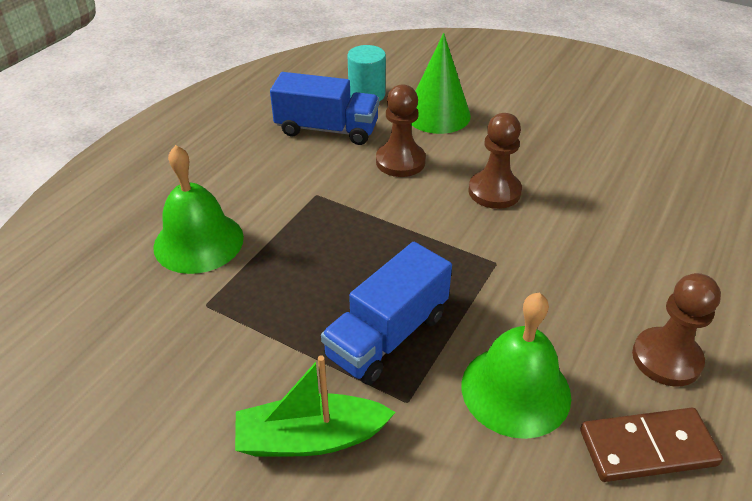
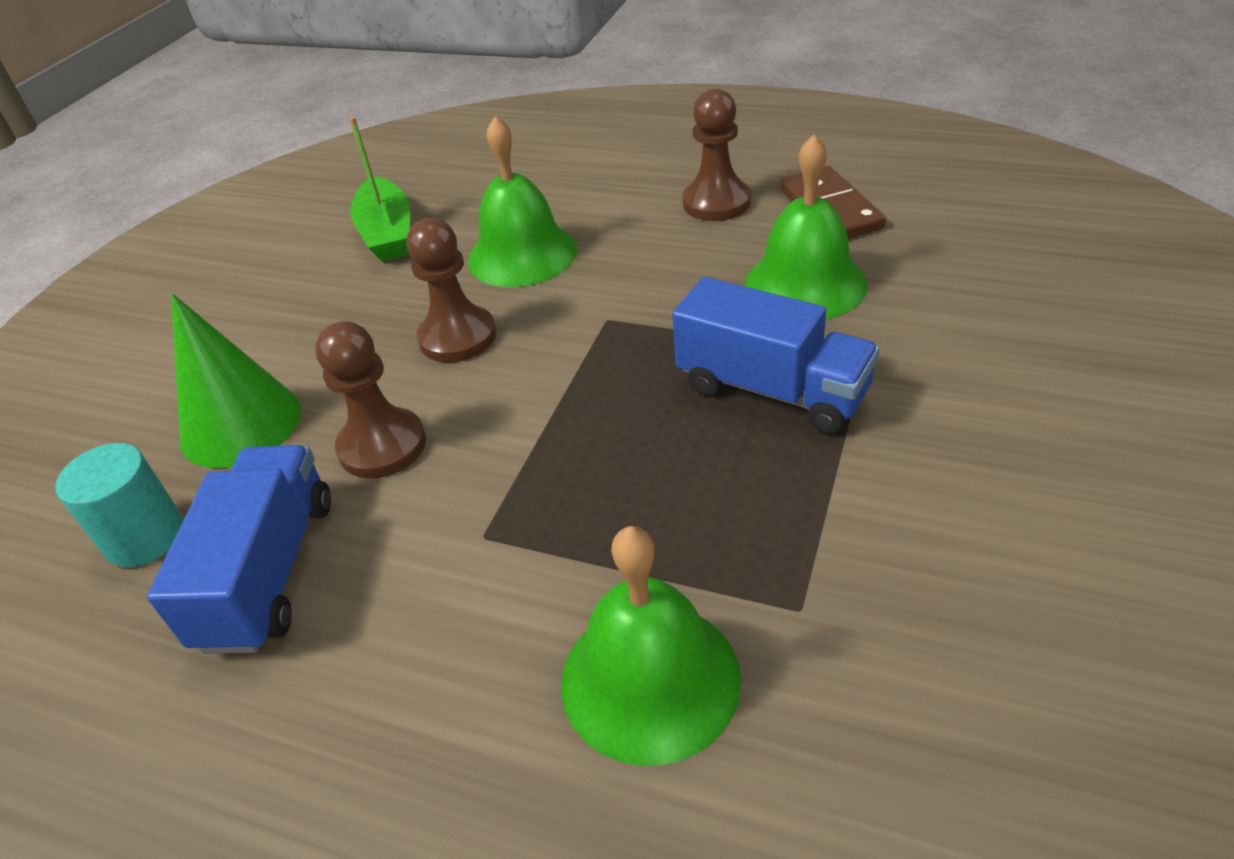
camera: 95 degrees left, 0 degrees up
(310, 438) = (963, 421): green boat -> green boat (387, 233)
(592, 227) = (522, 254): none -> green bell

